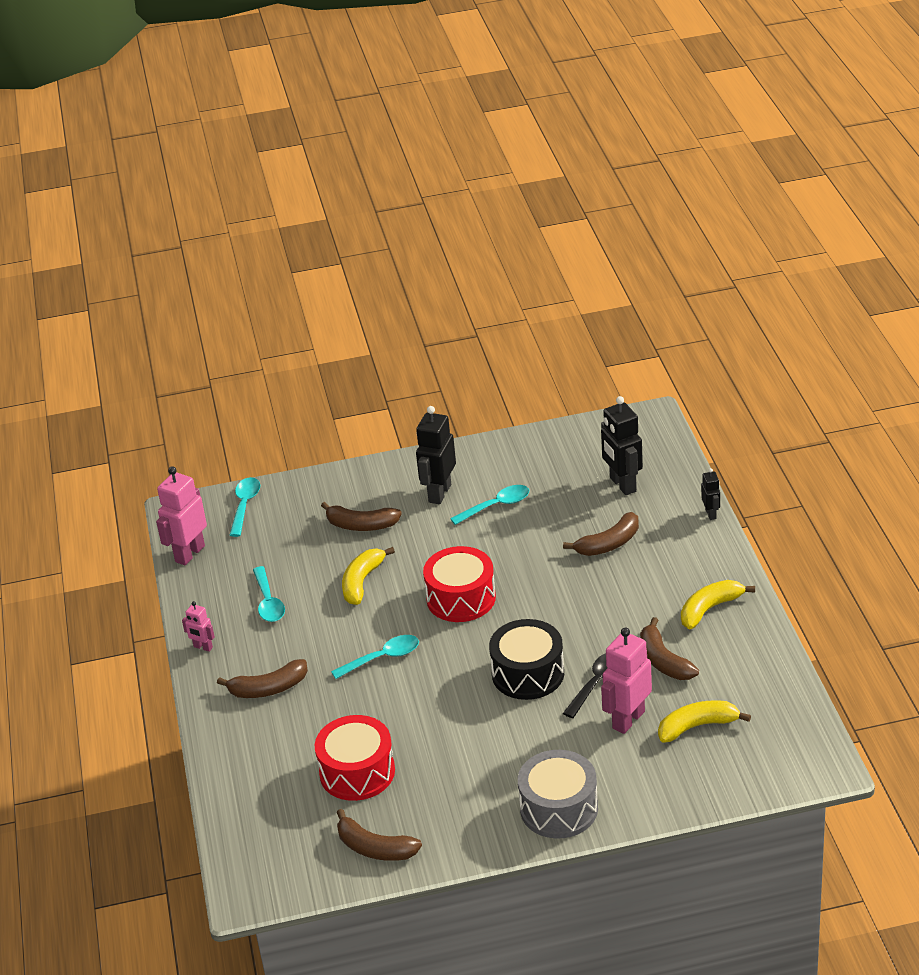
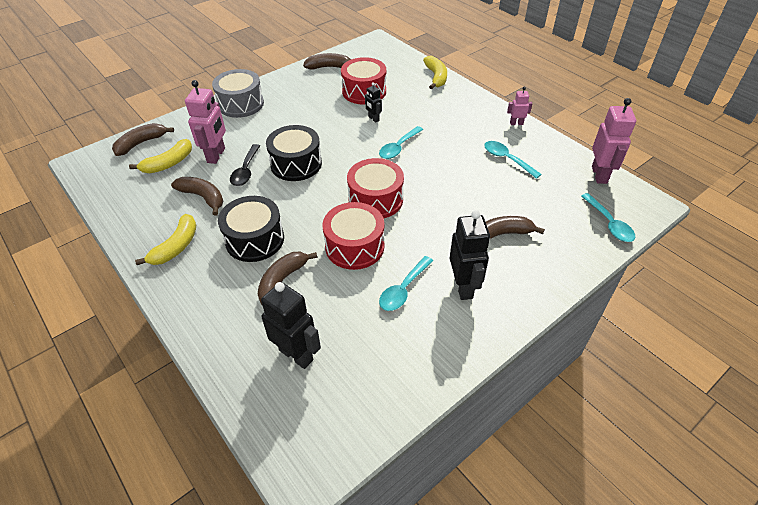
camera: 150 degrees right, 10 degrees up
(269, 688) = (452, 114): brown banana -> brown banana (141, 143)
(362, 582) = (457, 190): yellow banana -> yellow banana (436, 77)
(517, 555) = (354, 246): none -> red drum
(620, 592) = (255, 239): none -> black drum
(711, 514) = (195, 346): black robot -> black robot (373, 119)

